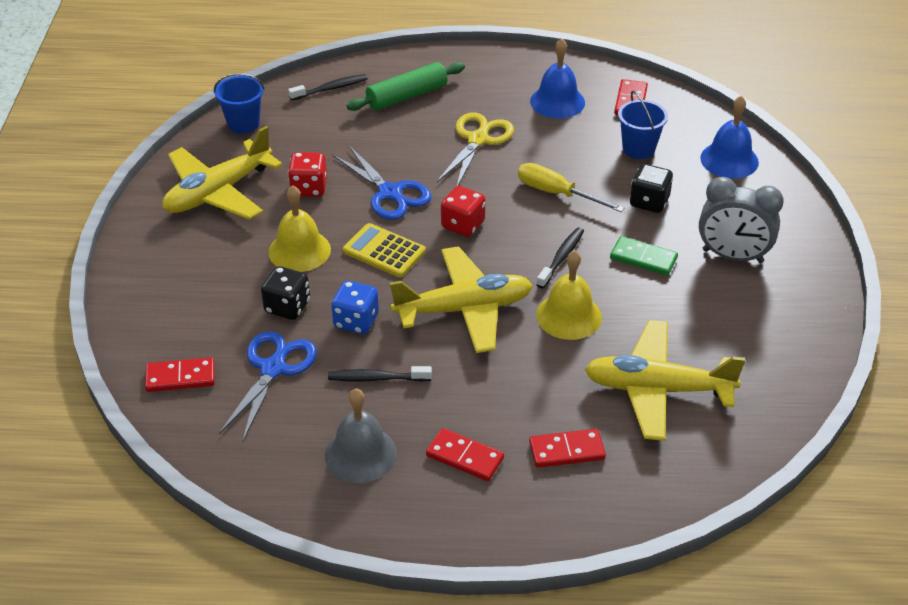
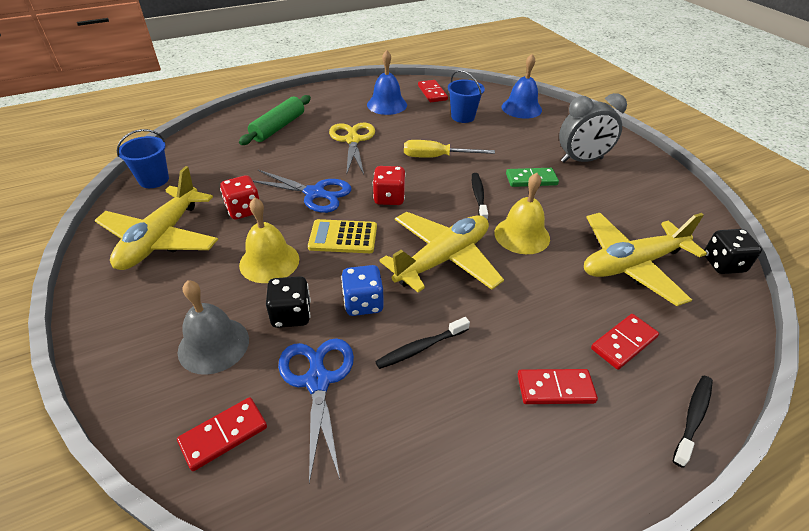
camera: 30 degrees left, 0 degrees up
(331, 88) = (214, 137): black toothbrush -> black toothbrush (693, 417)
(360, 454) = (465, 432): grey bell -> grey bell (213, 345)
(649, 202) = (500, 144): black dice -> black dice (723, 264)

